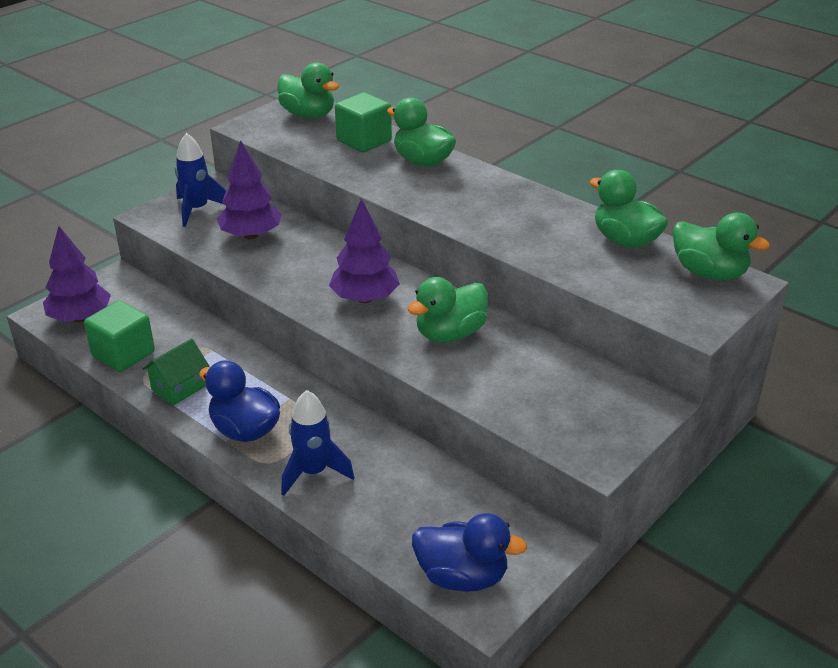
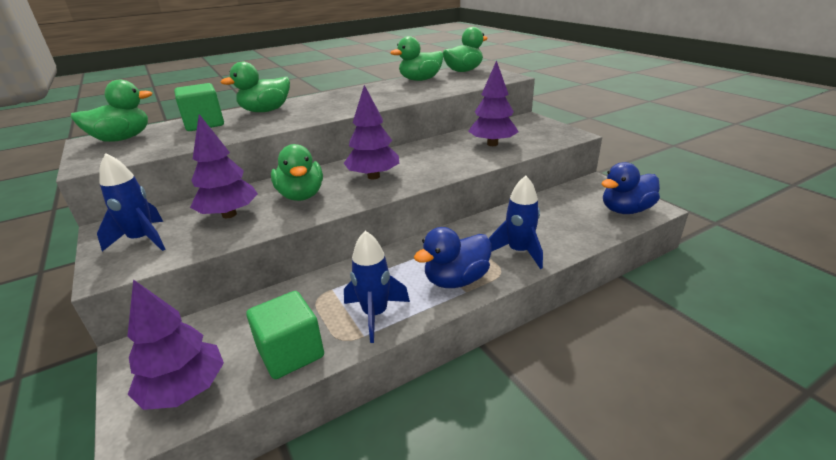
camera: 70 degrees left, 5 degrees down
(179, 388) = (375, 314): green house -> blue rocket
(450, 334) = (437, 155): green duck -> green duck (301, 195)
(462, 576) = (625, 210): blue duck -> blue duck turned 150 degrees counterclockwise
(512, 377) = (492, 144): none -> purple tree

